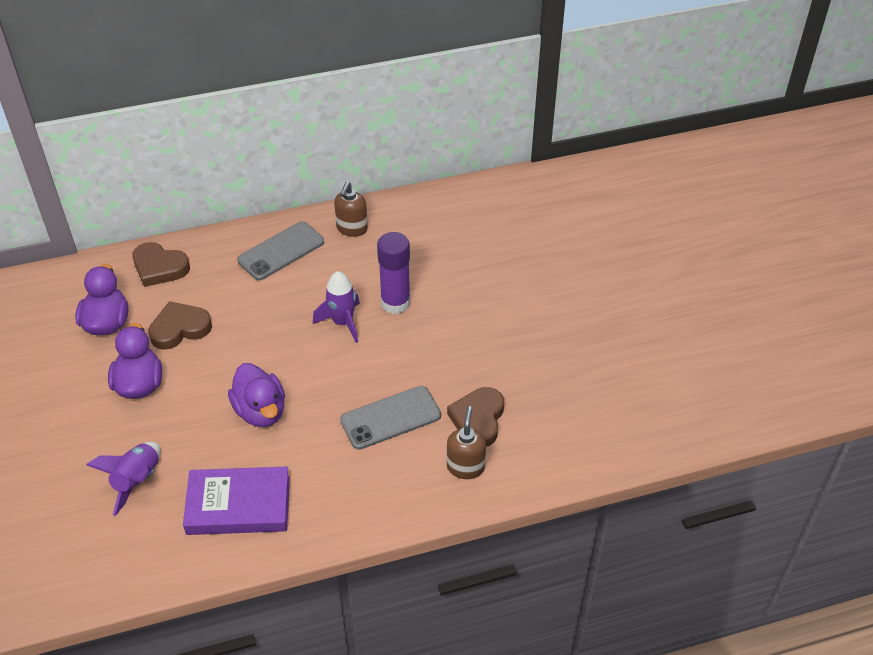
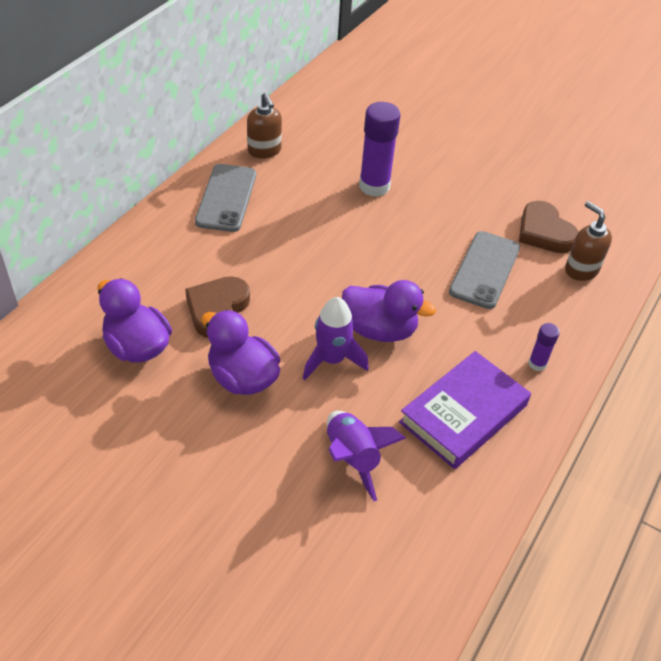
camera: 45 degrees left, 0 degrees up
(159, 267) = (127, 271): brown heart -> none
(333, 509) = (537, 364): none -> purple glue stick
(342, 322) = (353, 223): purple rocket -> purple rocket (332, 360)

